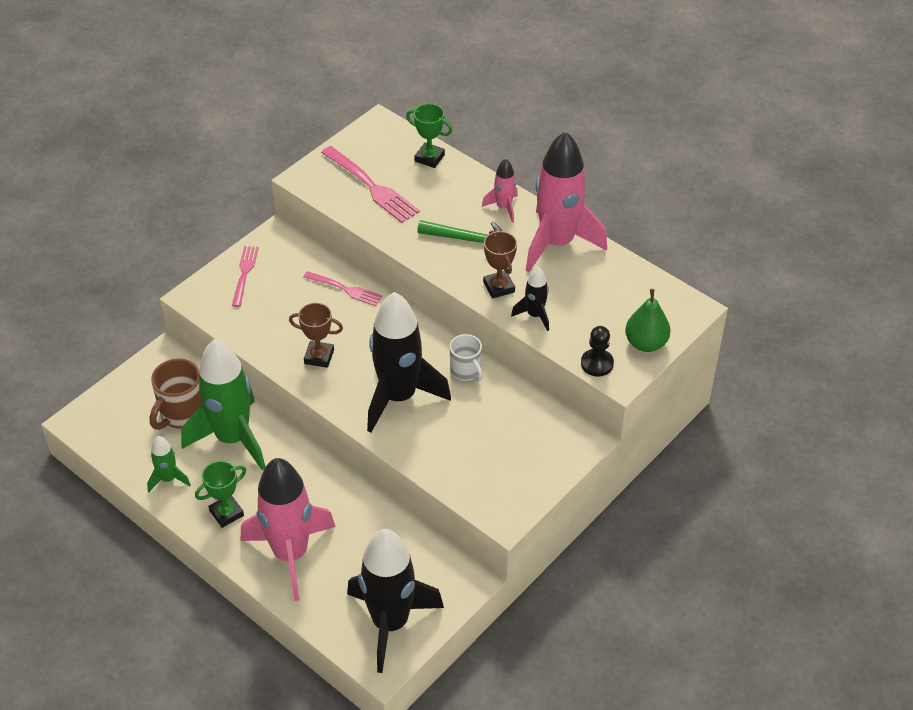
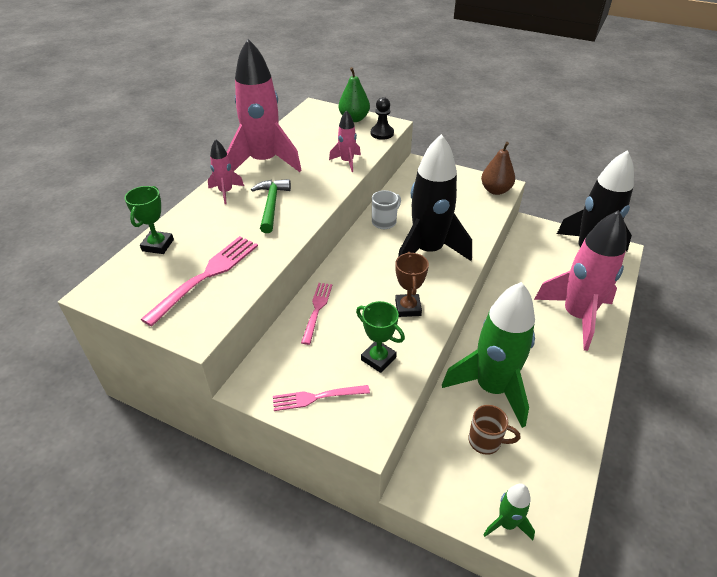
camera: 105 degrees left, 5 degrees down
(168, 479) = (564, 425): green rocket -> green rocket (506, 523)
(181, 414) = (486, 441): brown mug -> brown mug, size x0.66
(226, 513) = (569, 368): green trophy -> green trophy (378, 358)
(496, 505) = (495, 190): none -> brown pear
(499, 287) = (323, 181): brown trophy -> none
(535, 315) = (347, 162): black rocket -> pink rocket

